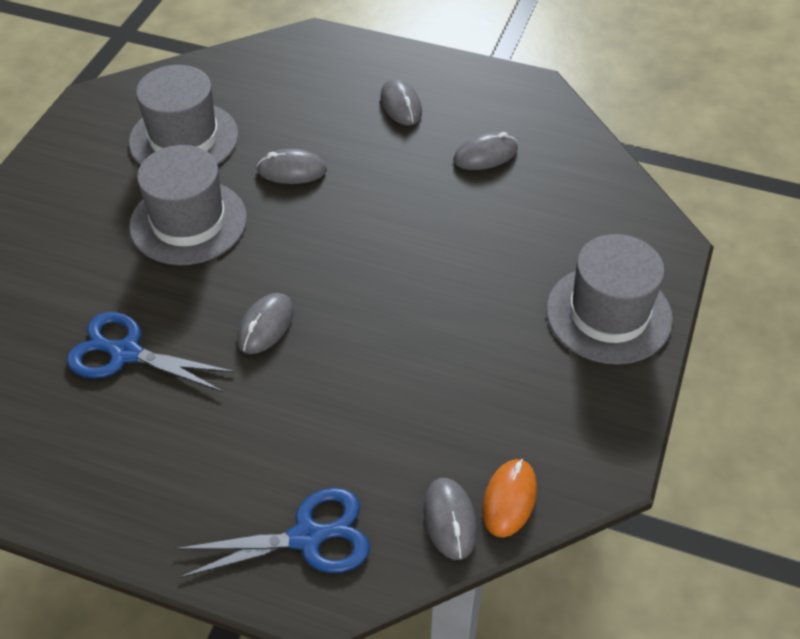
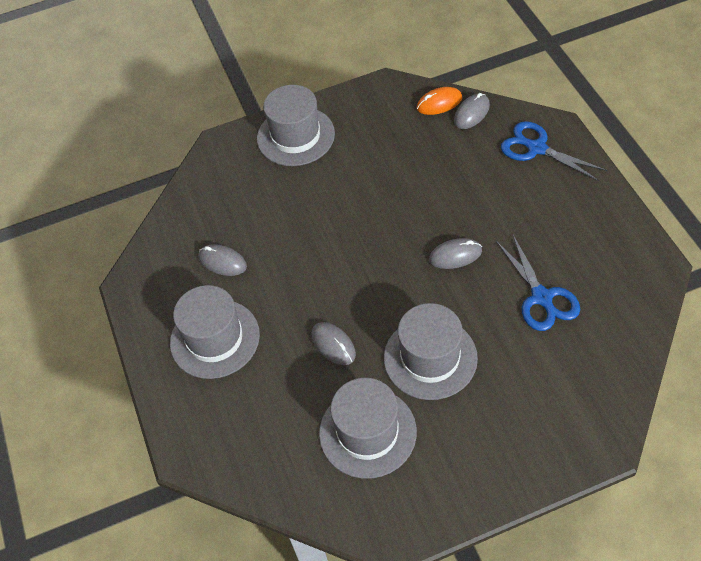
camera: 125 degrees left, 5 degrees up
(401, 105) = (215, 339): grey mouse -> grey hat

